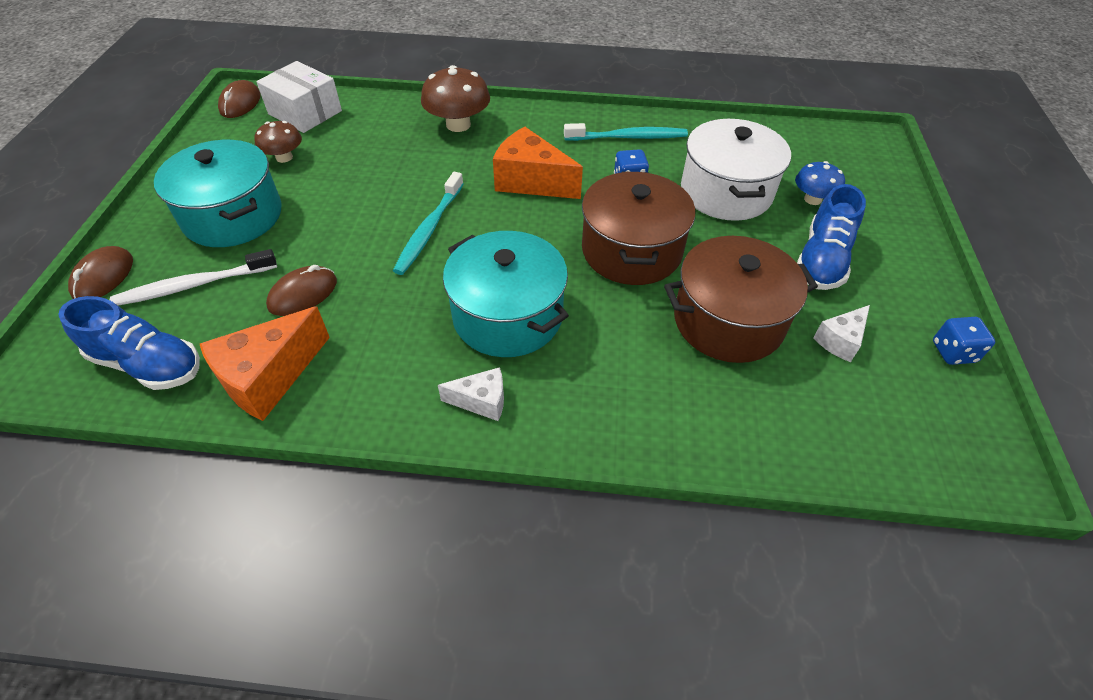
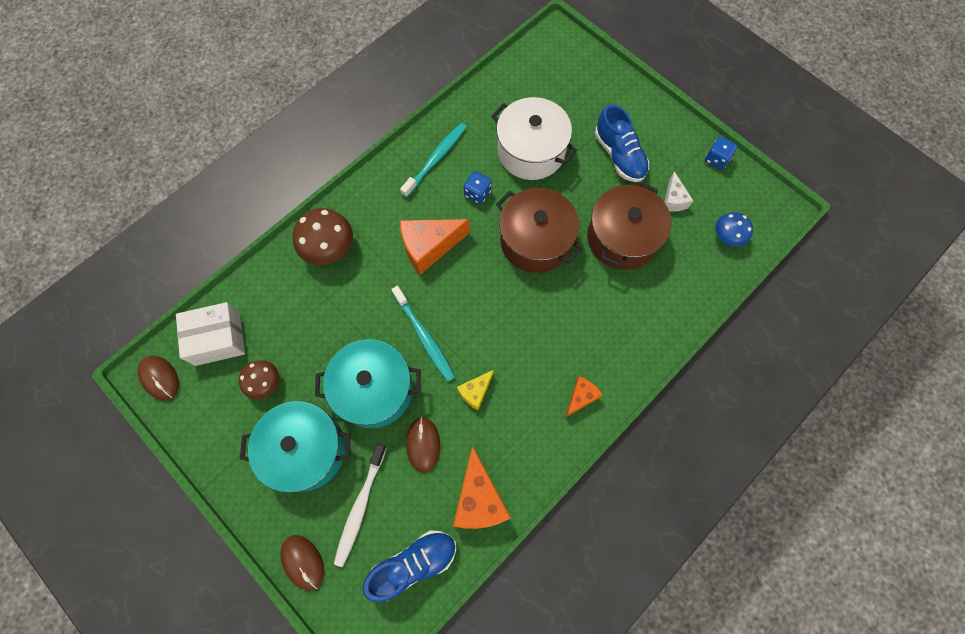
camera: 50 degrees left, 20 degrees up
(402, 301) = (475, 392): none -> yellow cheese
(481, 401) = (581, 397): white cheese -> orange cheese
(507, 316) = (532, 343): turquoise pot -> turquoise pot (374, 389)
(812, 199) = (574, 115): blue mushroom -> blue mushroom (727, 236)

